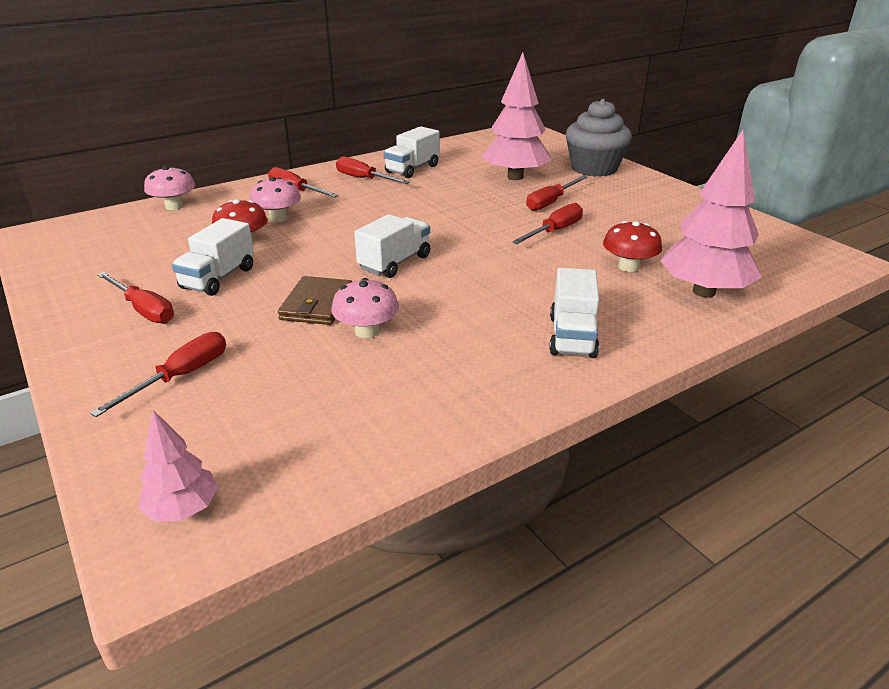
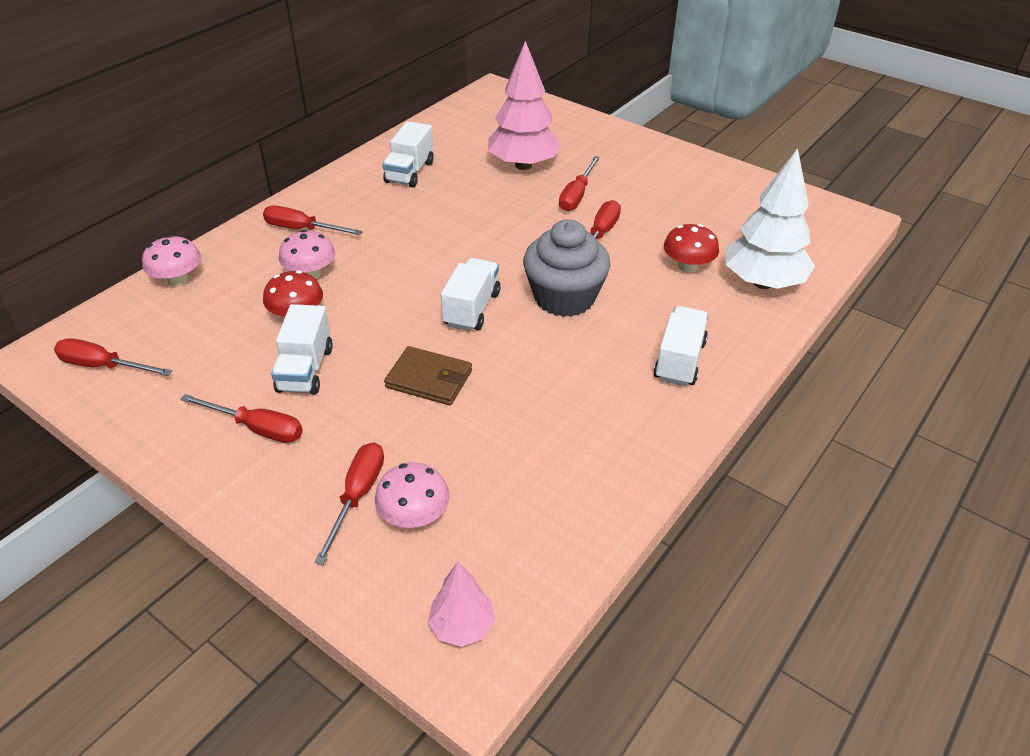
camera: 20 degrees left, 10 degrees up
(317, 304) = (429, 379): brown wallet -> brown wallet turned 60 degrees counterclockwise
(364, 179) = (366, 197): red screwdriver -> red screwdriver (103, 366)
(367, 331) = (497, 399): pink mushroom -> pink mushroom (414, 516)
(572, 336) = (679, 360): white truck -> white truck turned 150 degrees counterclockwise
(594, 168) = (594, 138): grey cupcake -> grey cupcake (564, 298)
(703, 291) = (762, 282): pink tree -> white tree

